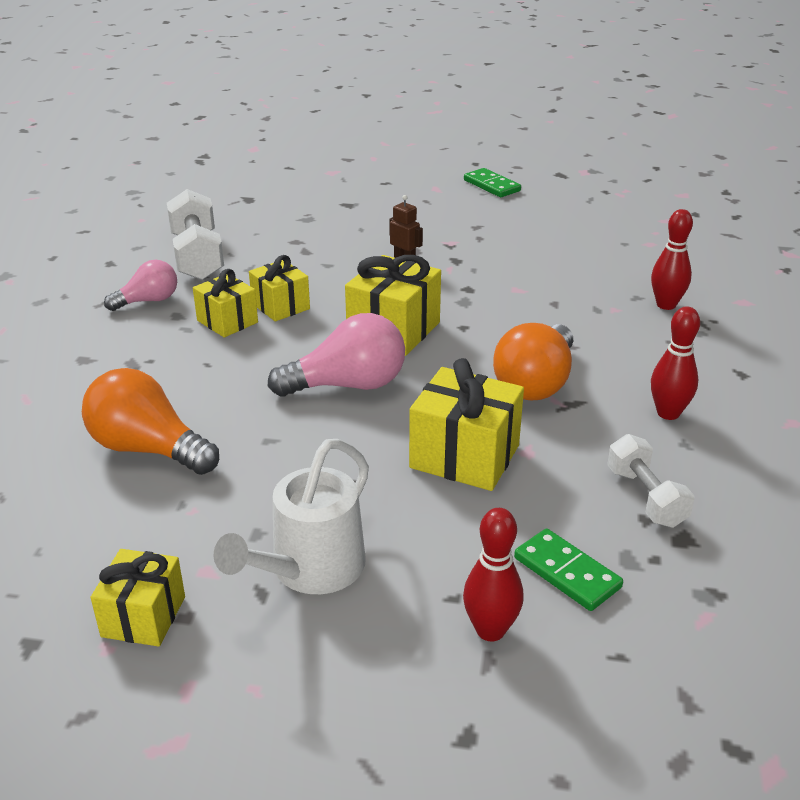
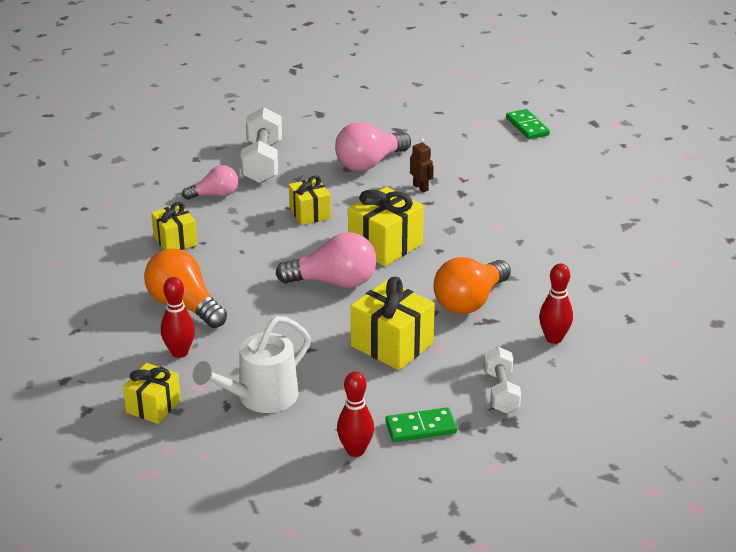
camera: 15 degrees right, 0 degrees up
(227, 321) = (267, 220): yellow gift -> yellow gift (175, 241)
(331, 242) = (369, 163): none -> pink light bulb
(567, 572) = (421, 427): green domino -> green domino turned 75 degrees counterclockwise
(666, 305) = (607, 255): red bowling pin -> red bowling pin (179, 352)

